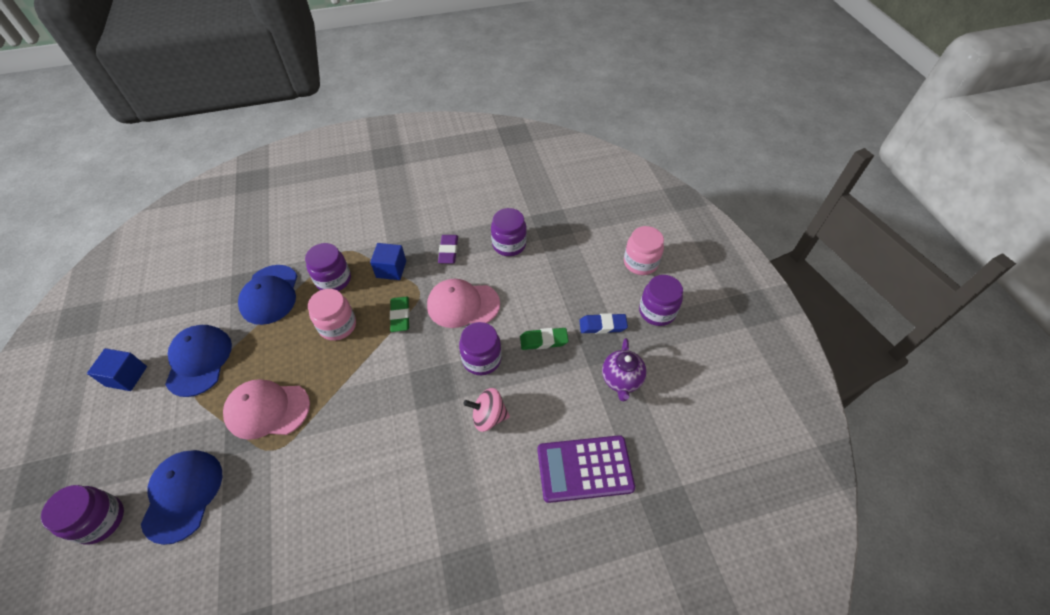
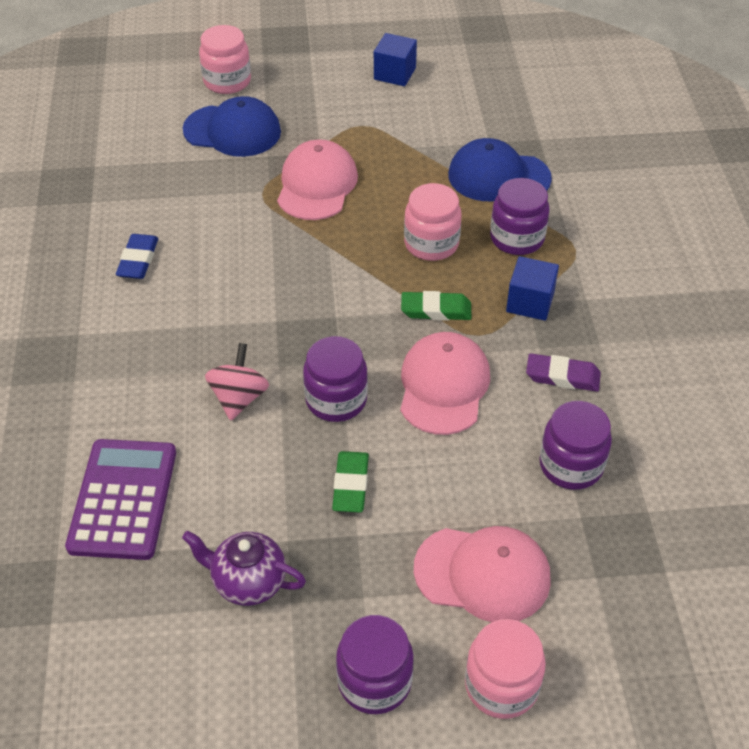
camera: 100 degrees right, 5 degrees down
(100, 520) = (227, 81): purple jar -> pink jar
(199, 361) = (403, 124): blue cap -> none
(584, 275) = (482, 574): none -> pink cap
(602, 325) = (362, 579): blue eraser -> blue eraser (138, 260)

